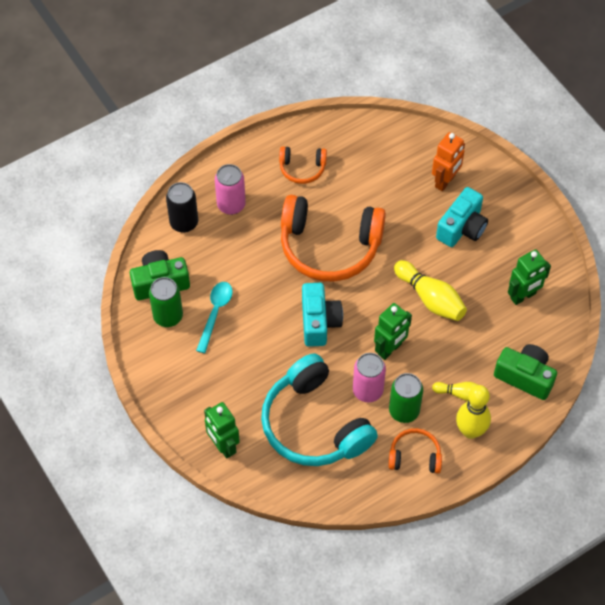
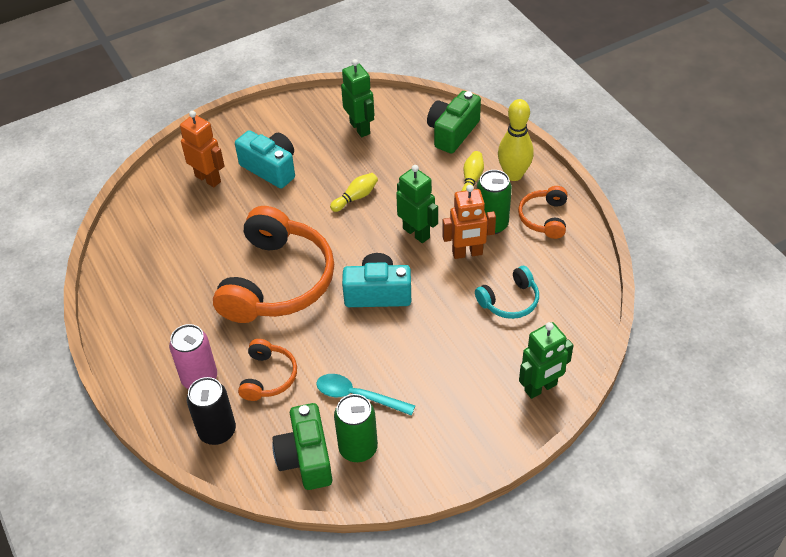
camera: 85 degrees left, 10 degrees down
(302, 168) = (161, 304): orange headphones -> orange headphones (268, 377)
(314, 424) = (509, 301): turquoise headphones -> turquoise headphones, size x0.48
(367, 390) = (467, 253): pink can -> orange robot
(430, 298) = (356, 197): yellow bowling pin -> yellow bowling pin, size x0.58

